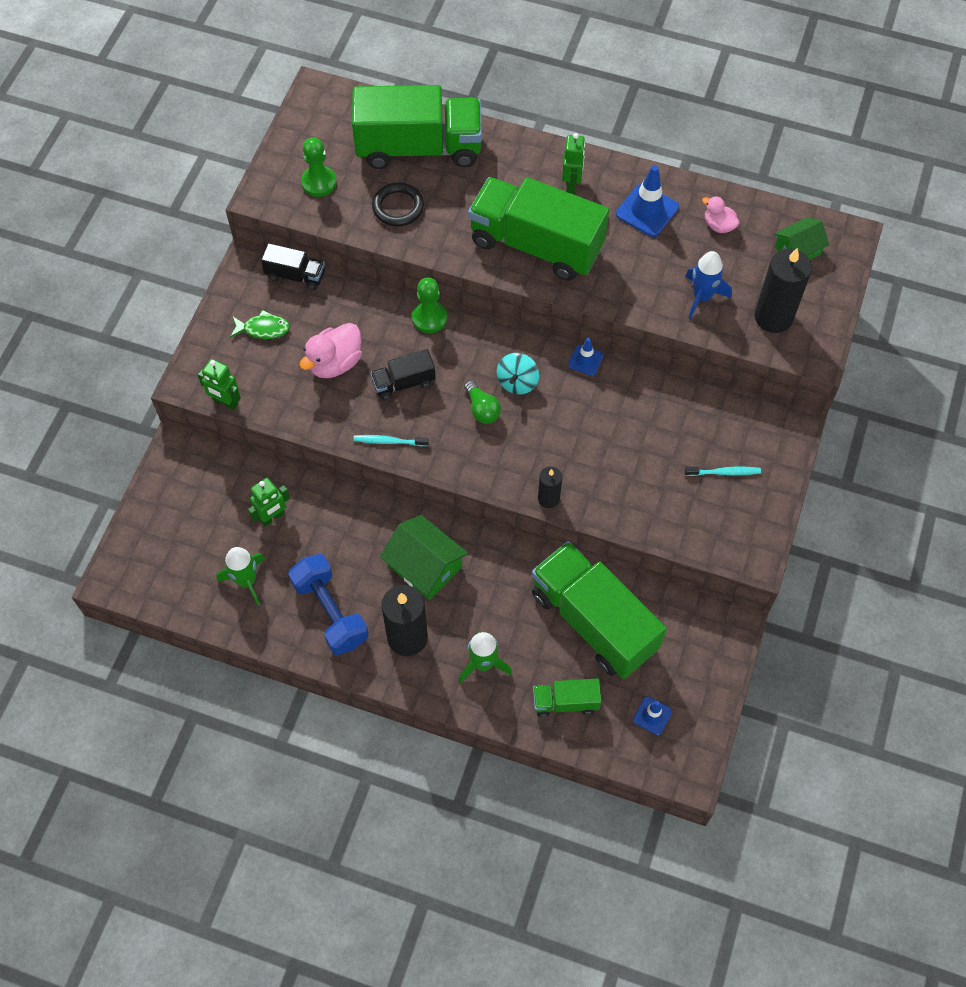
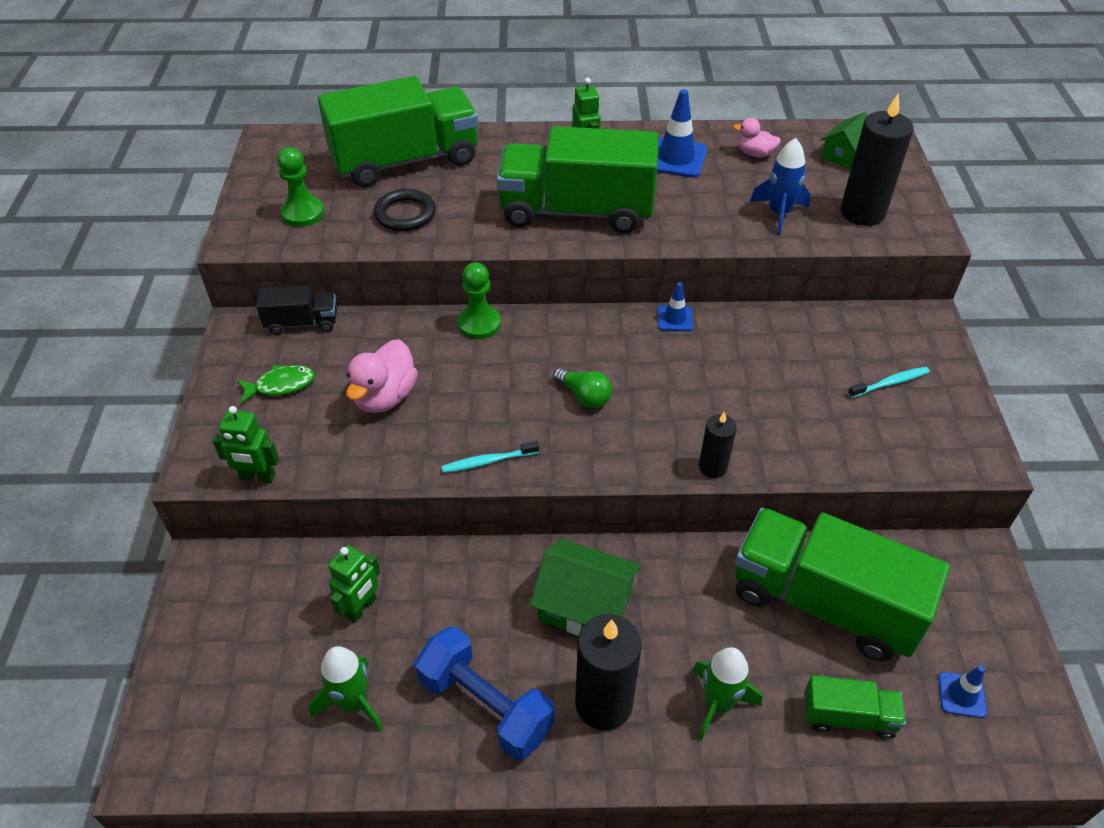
camera: 20 degrees left, 15 degrees down
(404, 383) = (478, 395): black truck -> none
(517, 382) = (611, 359): turquoise spinning top -> none
(565, 702) = (848, 717): green truck -> green truck turned 150 degrees counterclockwise

